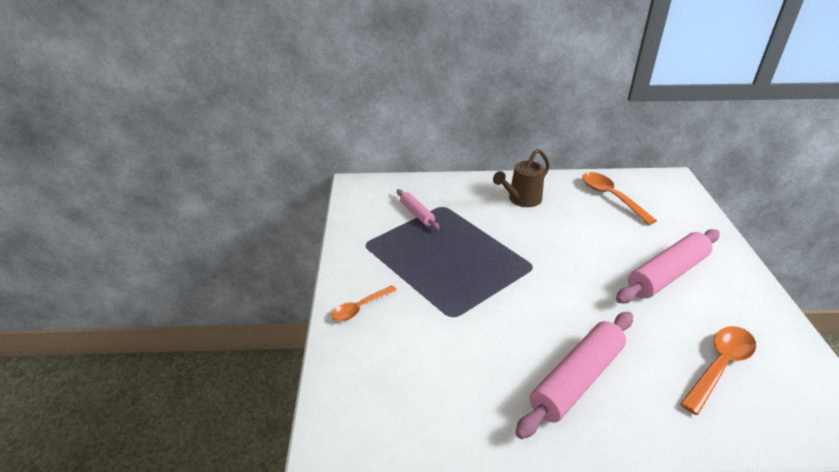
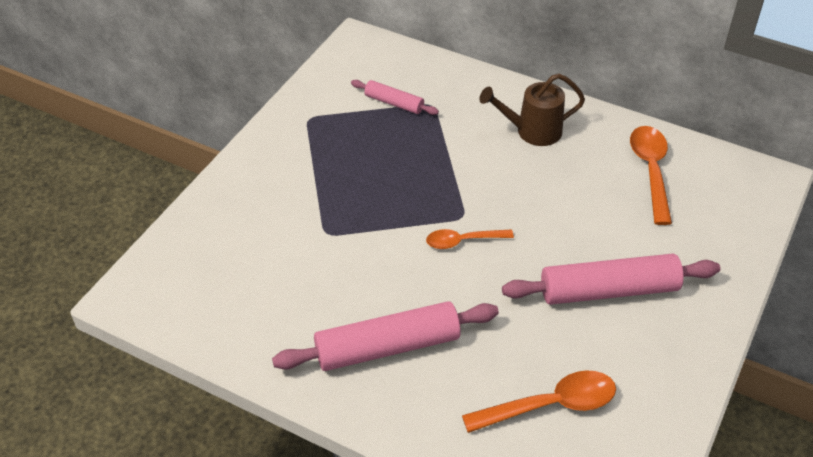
camera: 30 degrees right, 10 degrees up
(360, 308) = (247, 186): orange spoon -> orange spoon (463, 241)
(417, 213) = (394, 103): pink rolling pin -> pink rolling pin turned 60 degrees counterclockwise

